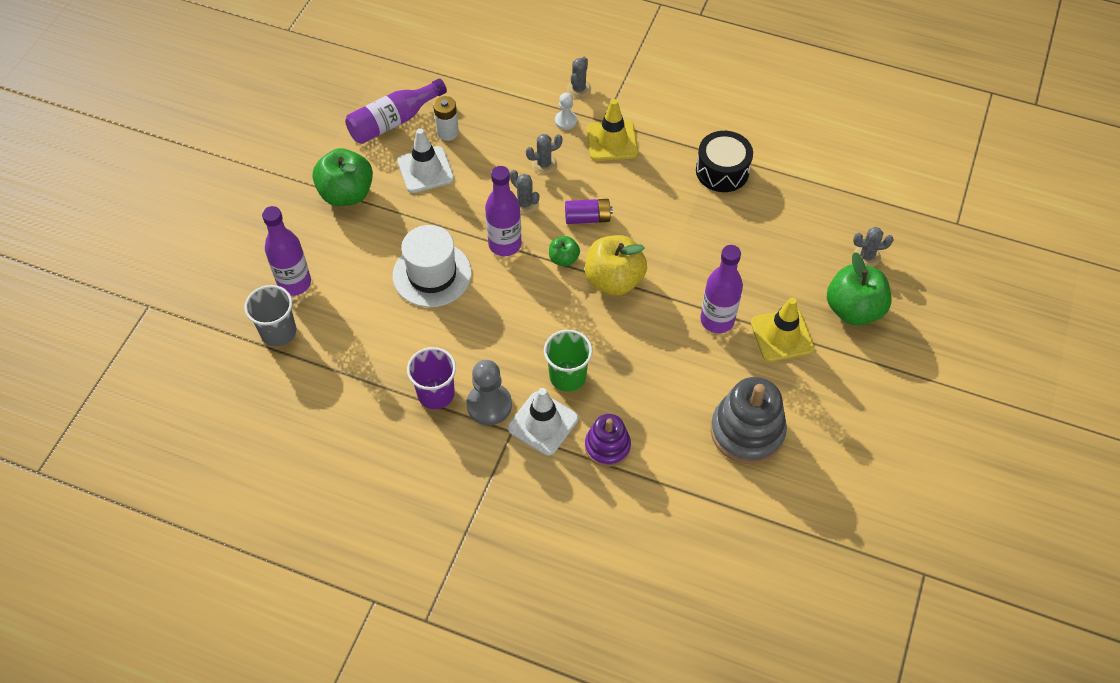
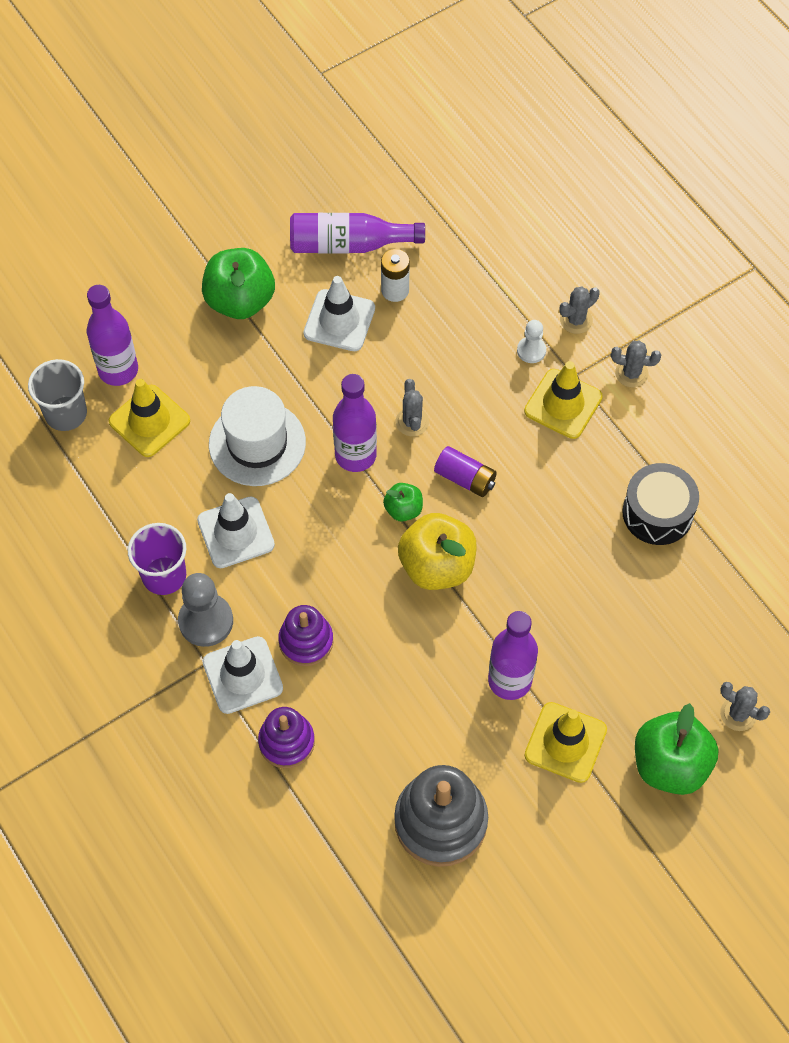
camera: 35 degrees right, 5 degrees up
(344, 303) = (149, 421): none -> yellow traffic cone
(463, 337) = (236, 532): none -> white traffic cone
(544, 164) = (468, 388): grey cactus -> grey cactus (631, 373)
(567, 376) = (306, 641): green cup -> purple stacking toy

